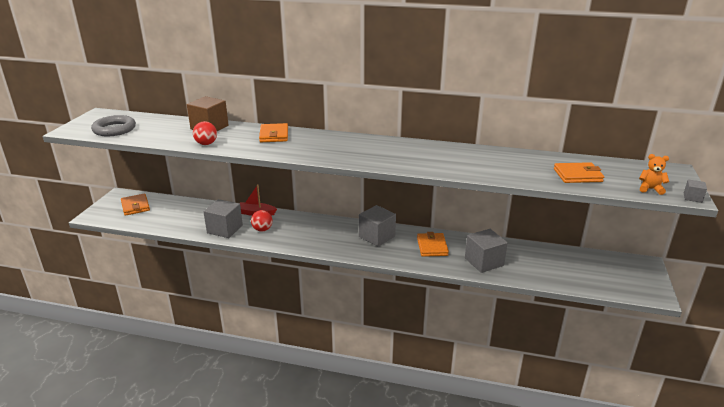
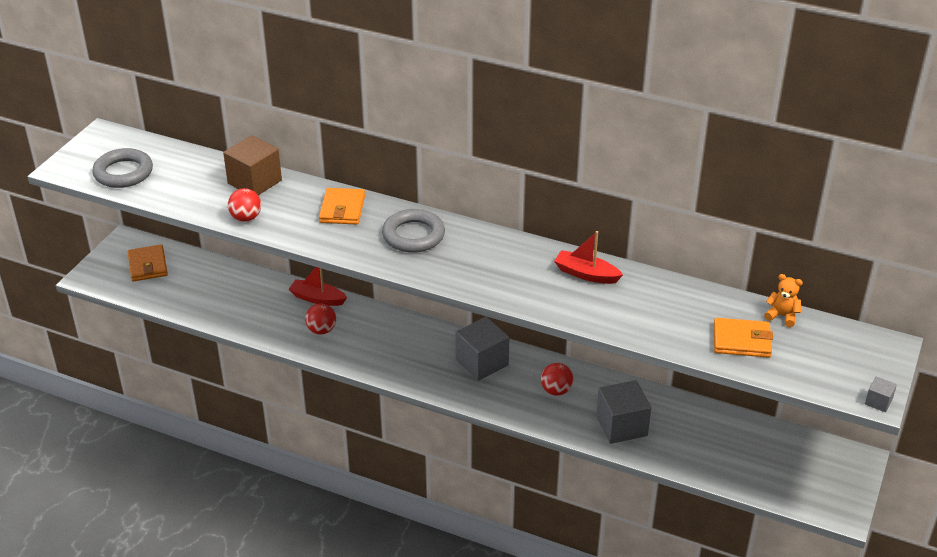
camera: 10 degrees right, 10 degrees up
(225, 229) = (269, 323): grey cube -> none
(327, 143) = (413, 235): none -> grey ring
(432, 247) = (556, 390): orange wallet -> red ball
(453, 152) = (586, 274): none -> red boat
(650, 189) = (829, 379): orange teddy bear -> orange teddy bear (782, 316)

